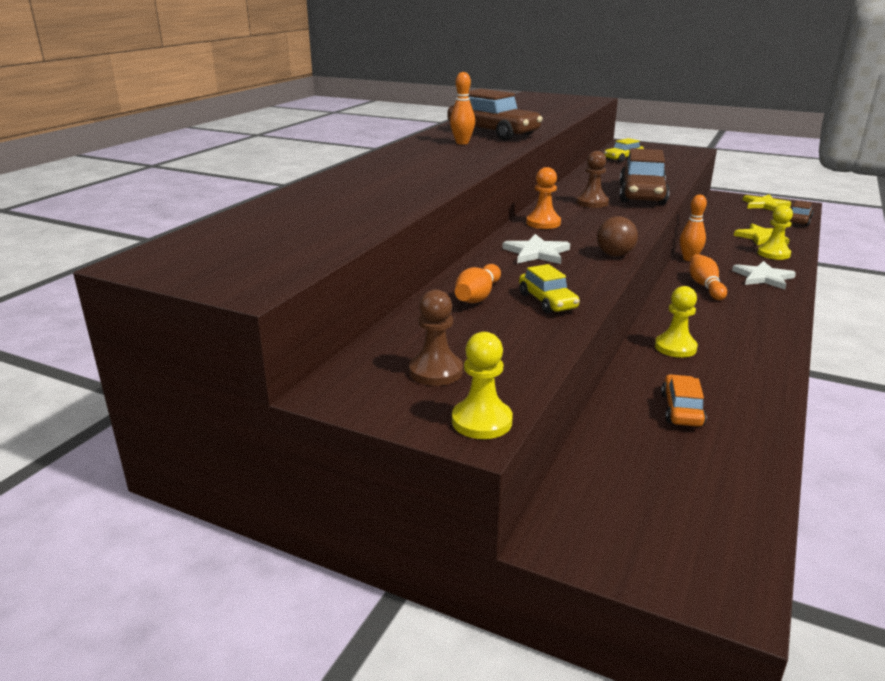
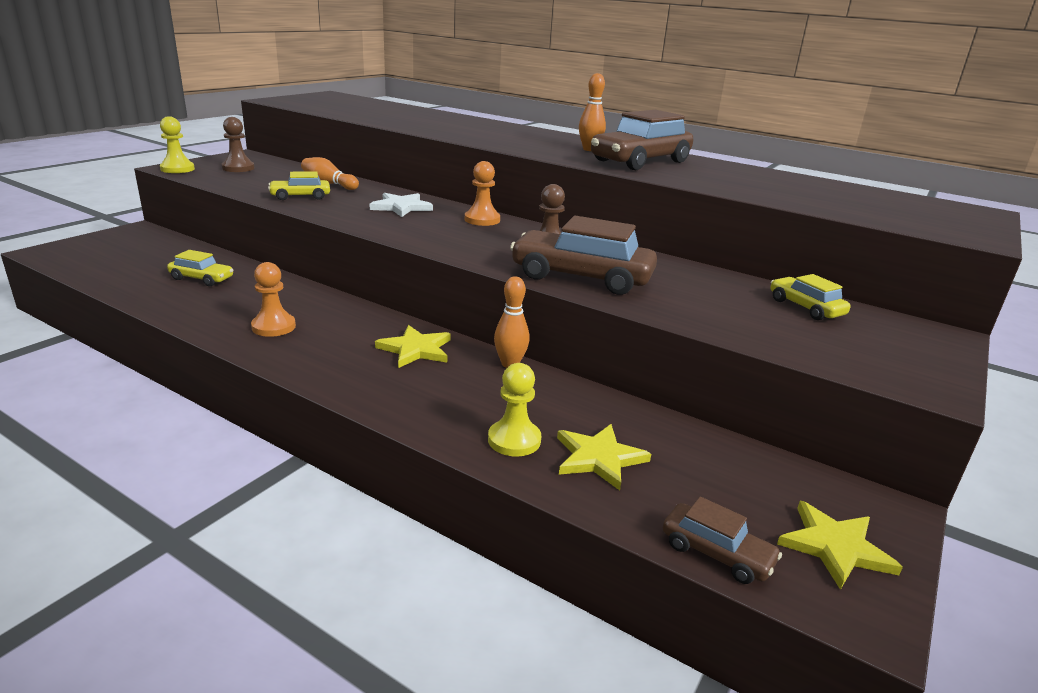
camera: 95 degrees right, 0 degrees up
(615, 255) = (375, 227): brown ball -> none
(675, 347) = (291, 299): yellow pawn -> none
(681, 410) = (202, 279): orange car -> yellow car
(705, 286) = (416, 349): orange bowling pin -> yellow star
(737, 343) = (273, 327): none -> orange pawn
(763, 277) = (424, 397): white star -> none

